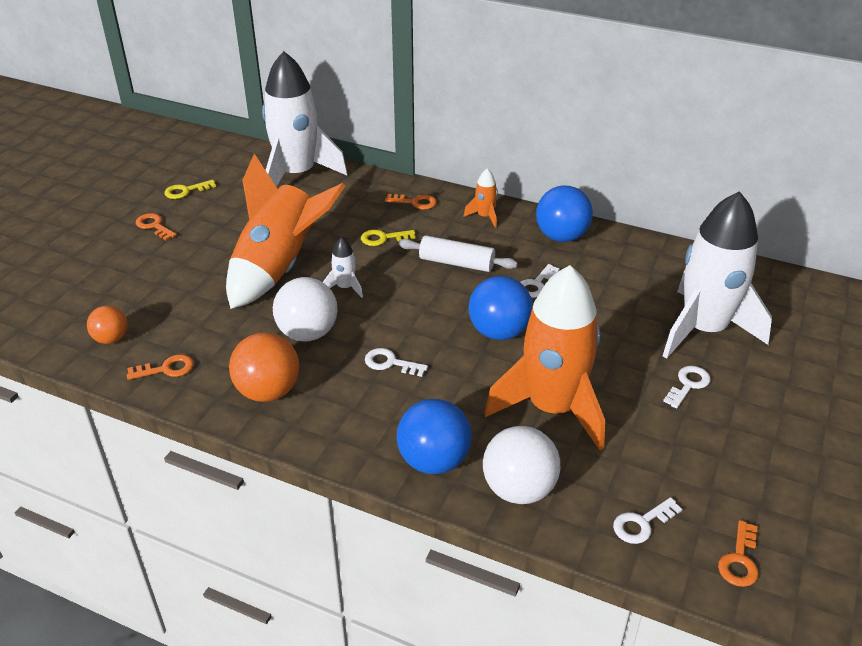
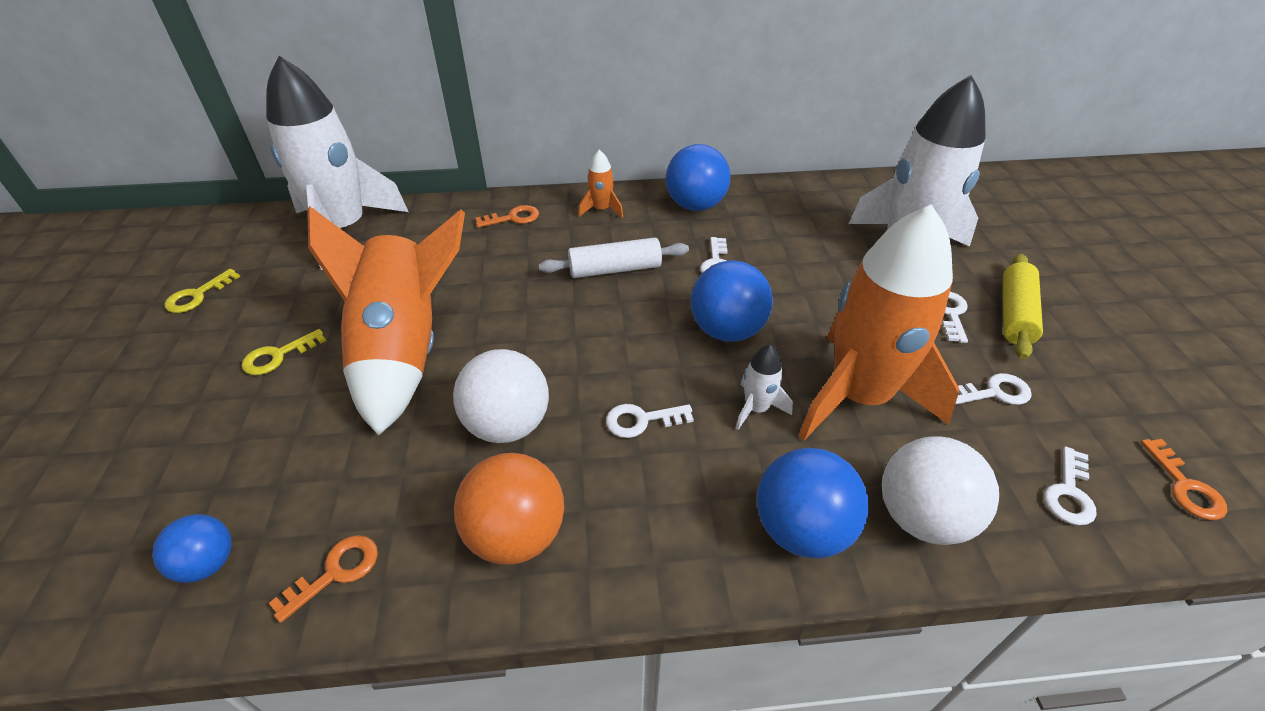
camera: 30 degrees left, 5 degrees up
(111, 339) = (208, 563): orange ball -> blue ball
(154, 226) = (176, 359): orange key -> none
(345, 287) = (509, 345): white rocket -> white rocket (756, 408)
(383, 238) = (508, 270): yellow key -> yellow key (278, 356)
(660, 447) = (994, 392): none -> white key
(745, 406) = (1015, 314): none -> yellow rolling pin

